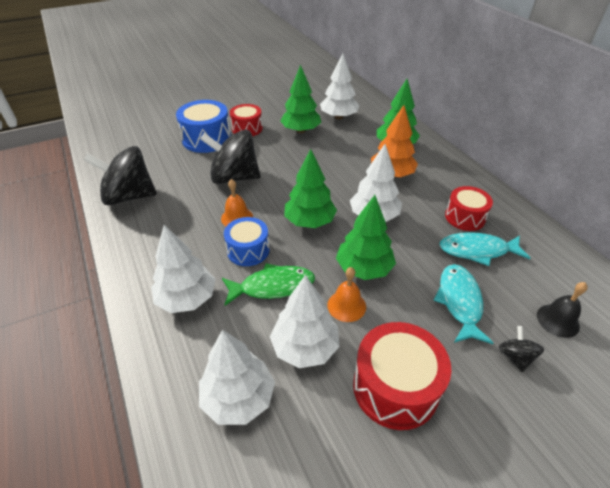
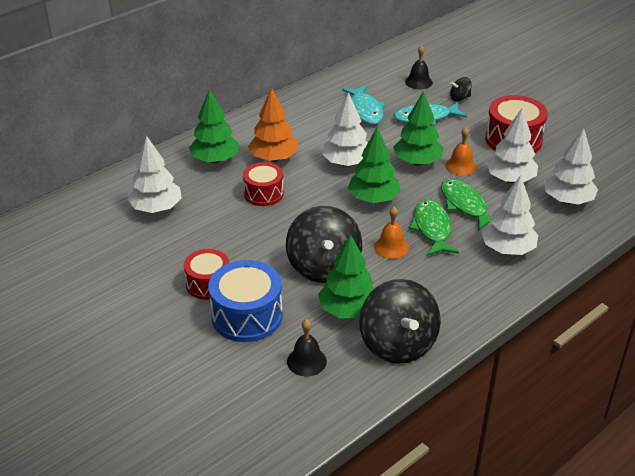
camera: 105 degrees left, 5 degrees down
(149, 155) = (306, 361): none -> black bell
(248, 250) = (432, 228): blue drum -> green fish
(300, 130) = (201, 234): green tree -> green tree (348, 310)
(465, 217) = (325, 116): red drum -> red drum (263, 193)

